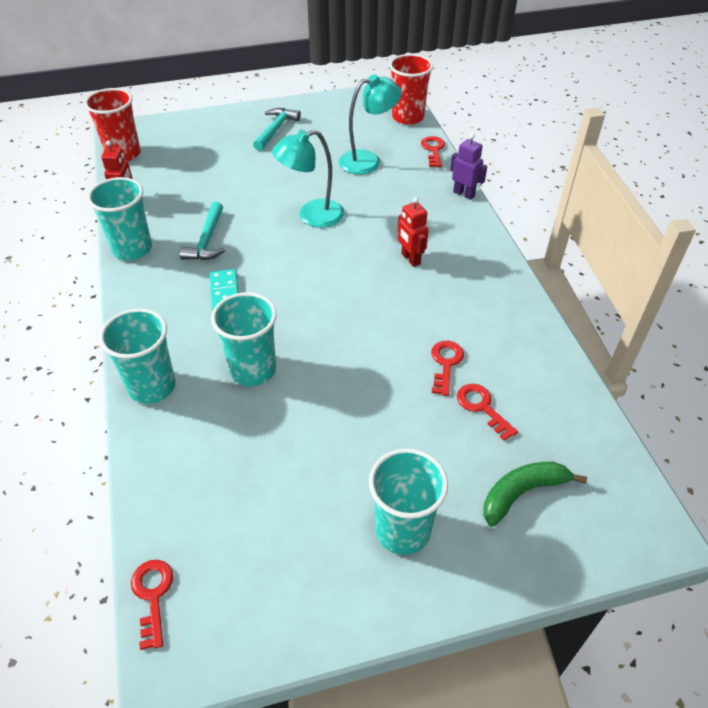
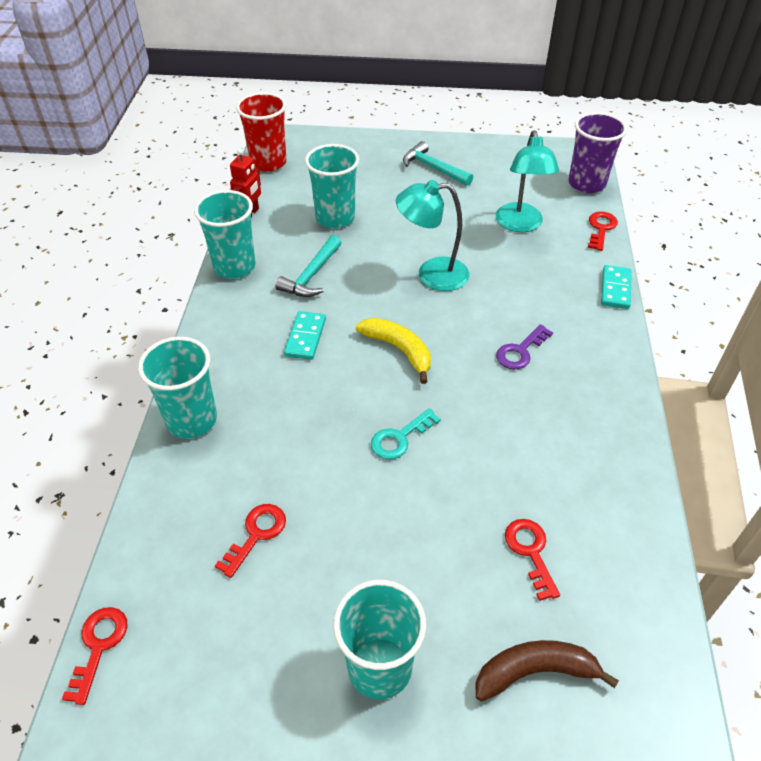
camera: 20 degrees right, 0 degrees up
(253, 370) = (298, 431): turquoise cup -> turquoise cup (335, 218)
(275, 129) = (433, 168): turquoise hammer -> turquoise hammer turned 90 degrees counterclockwise
(311, 282) = (399, 350): none -> yellow banana
(342, 351) = (400, 438): none -> turquoise key
(368, 160) = (520, 225): turquoise lamp -> turquoise lamp turned 90 degrees clockwise
(407, 117) = (586, 184): red cup -> purple cup
(410, 259) = (520, 351): red robot -> purple key
(445, 364) = (509, 486): red key -> red key (256, 534)
(464, 194) = (615, 289): purple robot -> turquoise domino
(522, 493) = (535, 671): green banana -> brown banana

